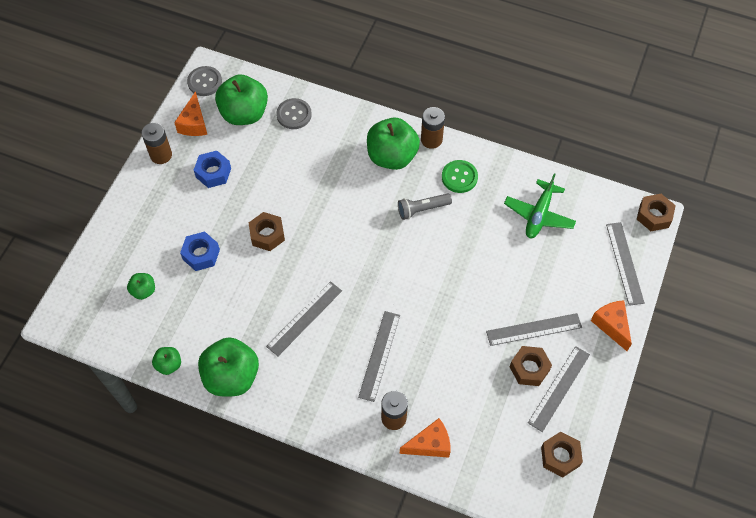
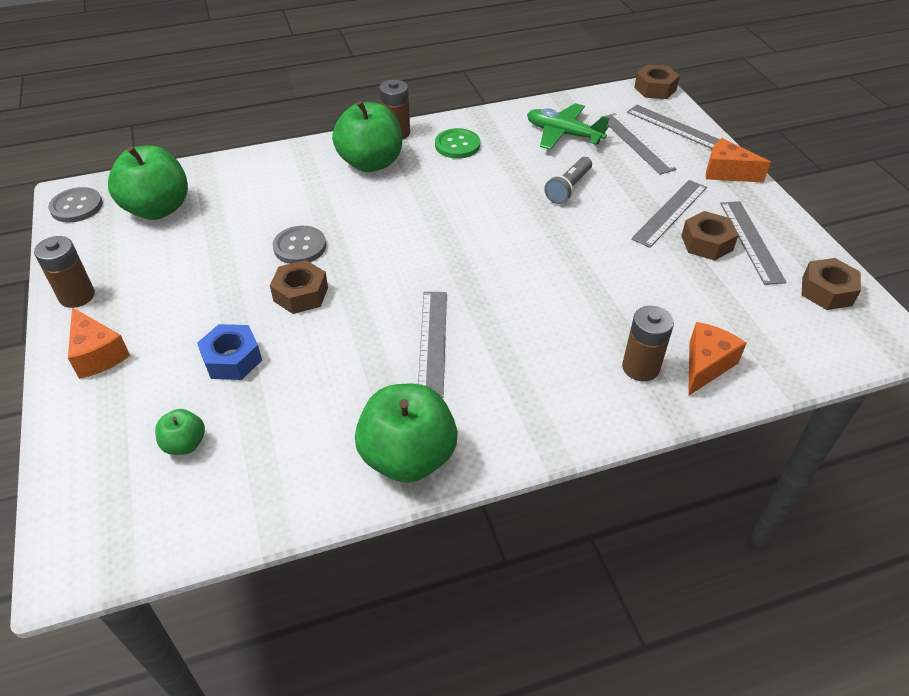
camera: 40 degrees left, 15 degrees down
(169, 365) = (306, 502): green apple -> none
(194, 123) = (97, 247): orange cheese -> orange cheese (98, 354)
(213, 173) = (169, 276): blue nut -> none
(294, 114) = (222, 182): grey button -> grey button (300, 247)
(379, 355) = (555, 323): grey ruler -> grey ruler (636, 143)
(422, 209) = (450, 185): grey flashlight -> grey flashlight (568, 188)
(539, 215) = (563, 134): green plane -> green plane turned 135 degrees clockwise

